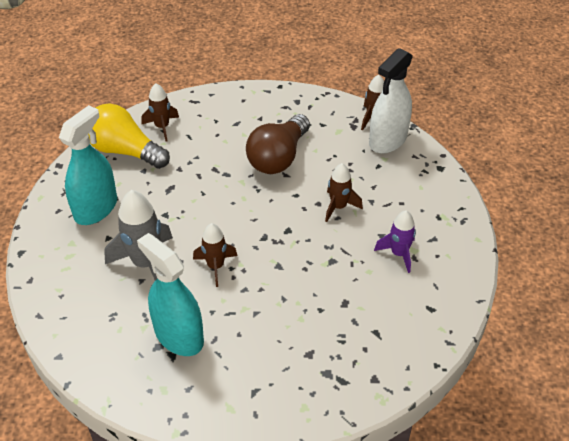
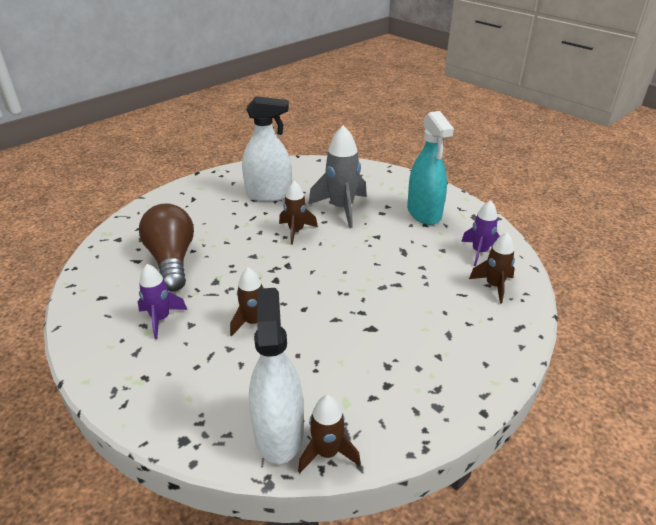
camera: 135 degrees right, 10 degrees down
(125, 151) = (479, 252): yellow light bulb -> purple rocket
(179, 336) = (268, 194): turquoise spray bottle -> white spray bottle
(278, 157) = (363, 329): brown light bulb -> brown light bulb (172, 260)

